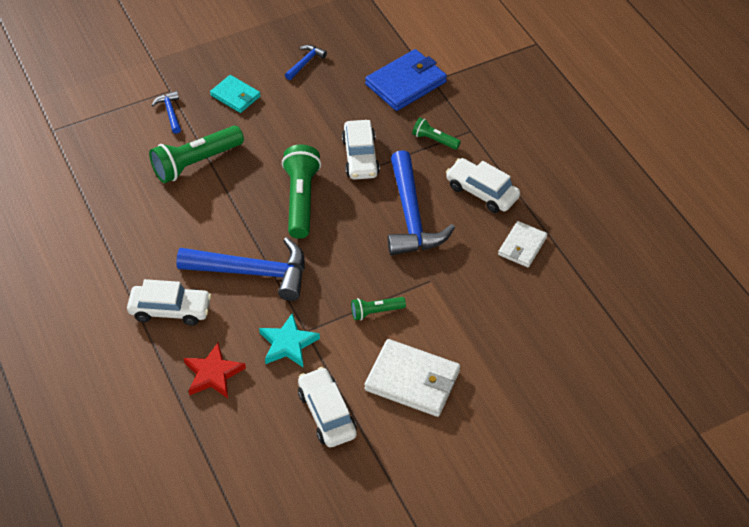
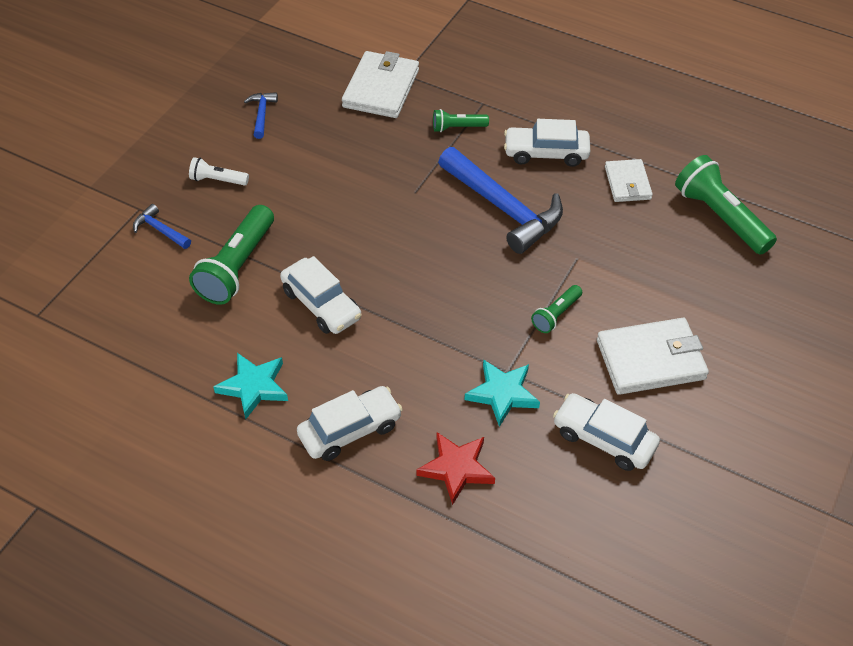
camera: 35 degrees left, 0 degrees up
(137, 248) = (254, 387): none -> turquoise star
(235, 96) = (218, 180): turquoise wallet -> white flashlight
(253, 272) = (401, 343): blue hammer -> none
(301, 200) = (382, 247): green flashlight -> green flashlight (720, 217)
(360, 157) = (402, 177): white car -> white car (321, 304)
(406, 83) = (381, 88): blue wallet -> white wallet

